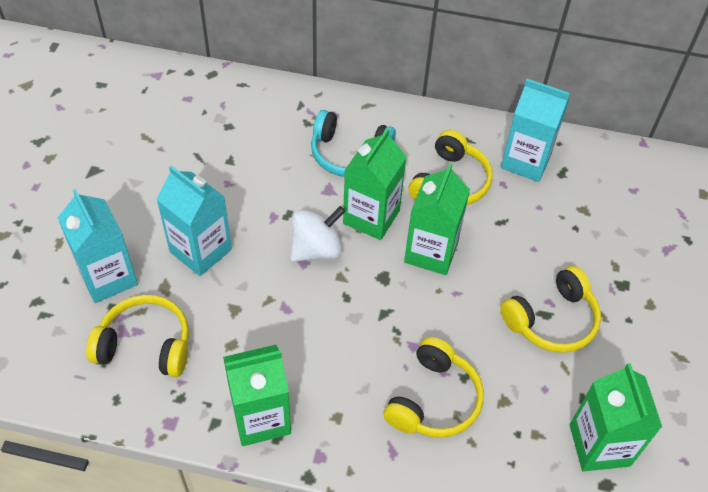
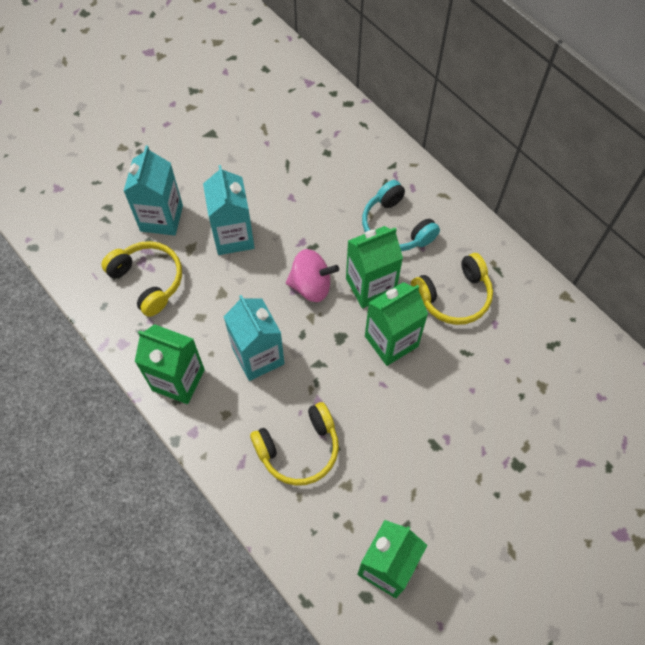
camera: 40 degrees right, 10 degrees up
(316, 249) = (311, 286): white spinning top -> pink spinning top
(526, 161) = (530, 317): turquoise carton -> turquoise carton (258, 356)
(552, 320) = (436, 453): yellow headphones -> none

